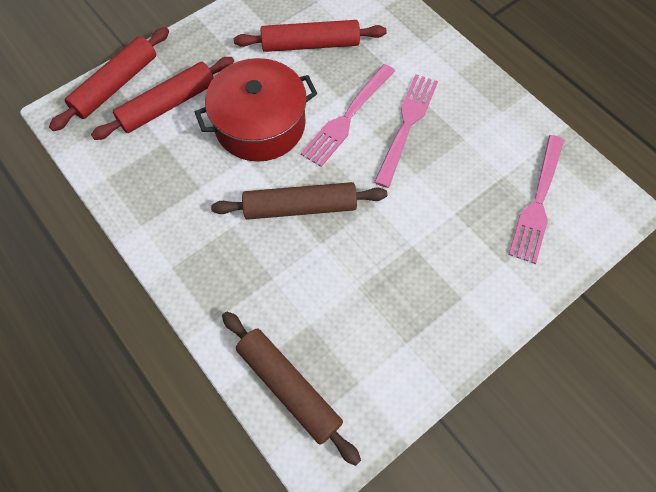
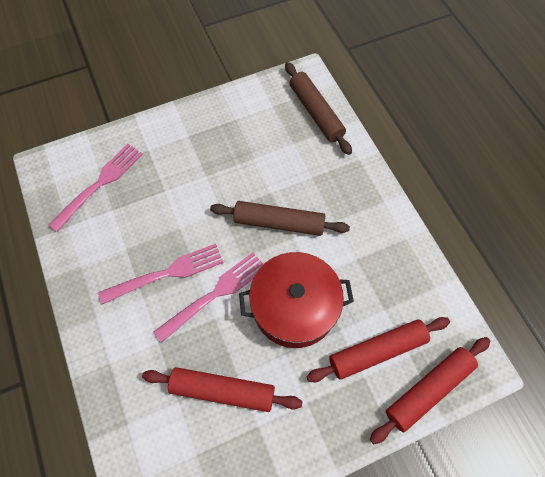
camera: 165 degrees left, 0 degrees up
(407, 125) = (167, 273): pink fork -> pink fork turned 150 degrees counterclockwise

